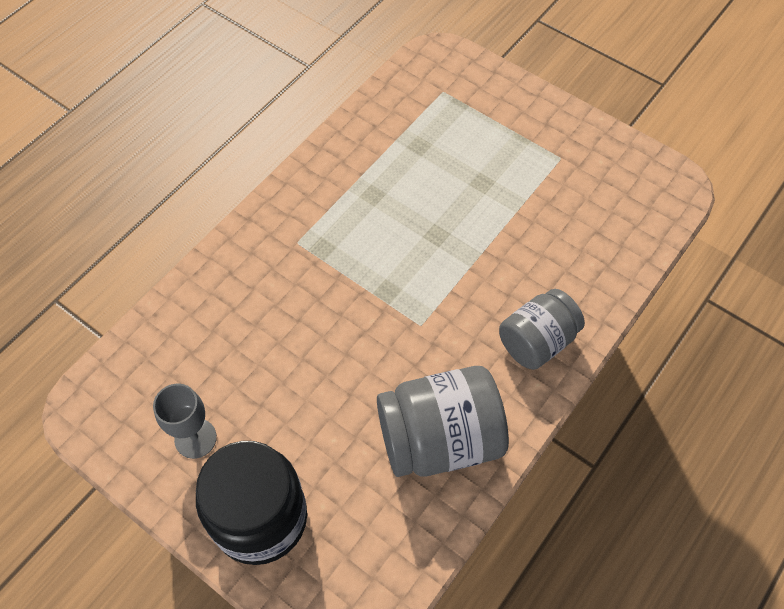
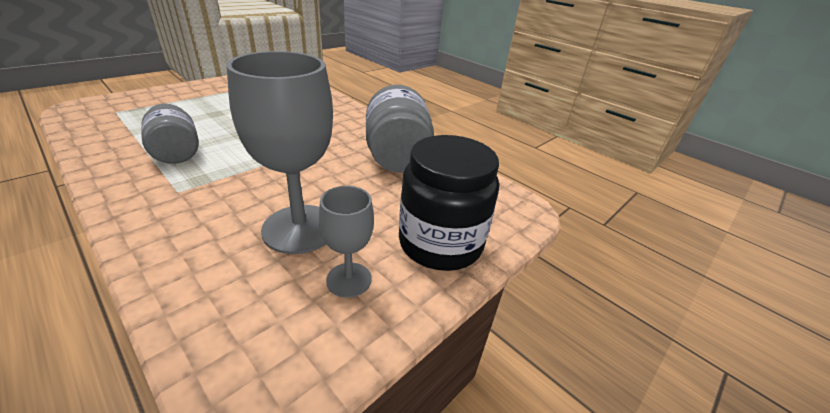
camera: 85 degrees left, 25 degrees down
(259, 373) = (300, 228): none -> grey goblet
(537, 341) = (346, 119): grey jar -> grey jar (176, 152)

